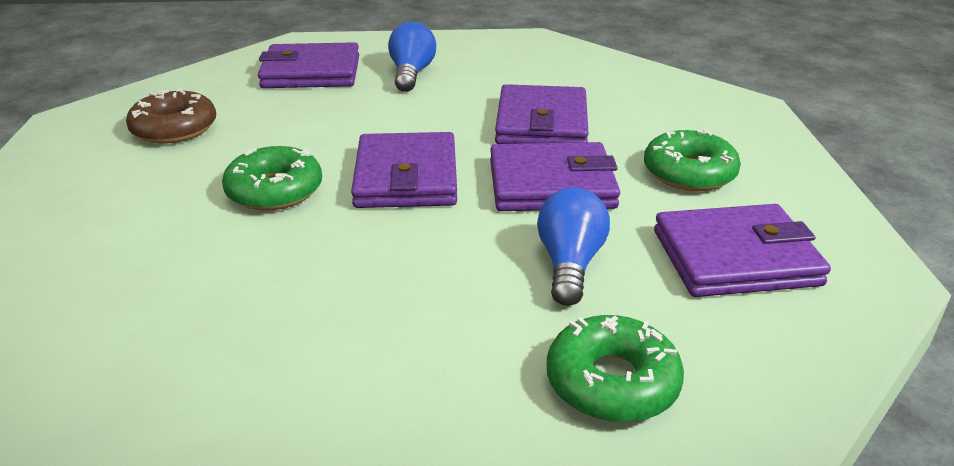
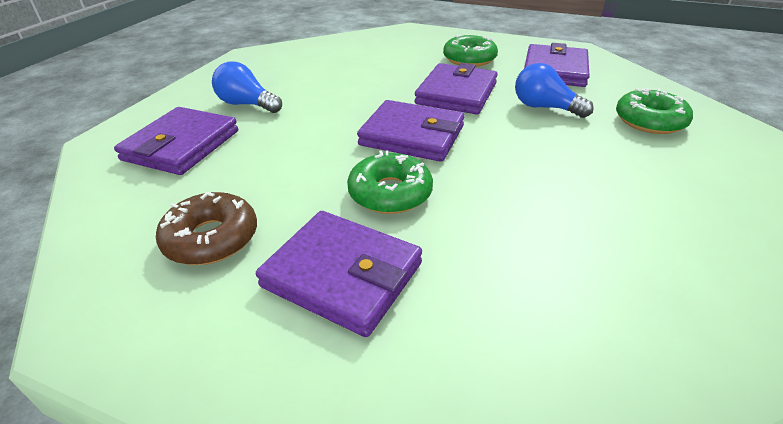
camera: 65 degrees left, 5 degrees up
(542, 123) = (377, 79): purple wallet -> purple wallet (342, 275)

